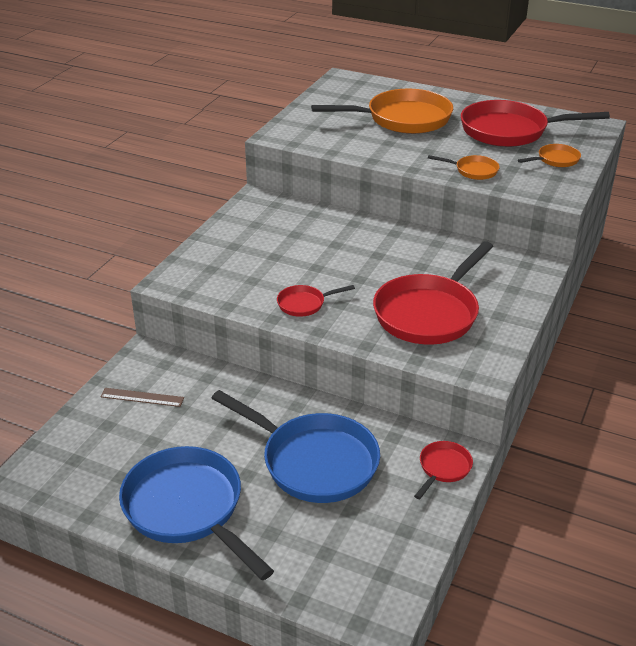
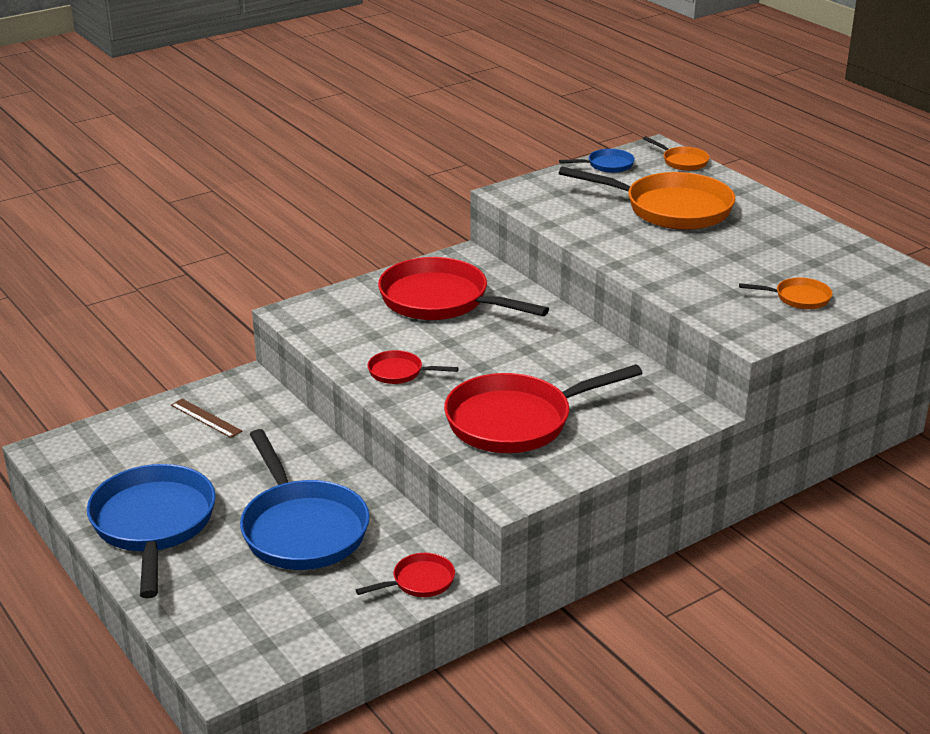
camera: 30 degrees right, 5 degrees down
(323, 98) = (607, 165): none -> blue pan
(473, 171) = (683, 284): orange pan -> orange pan (682, 161)
(509, 131) = (783, 253): red pan -> red pan (440, 300)

